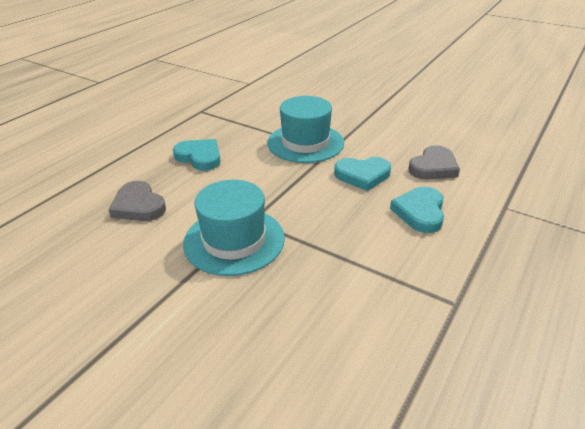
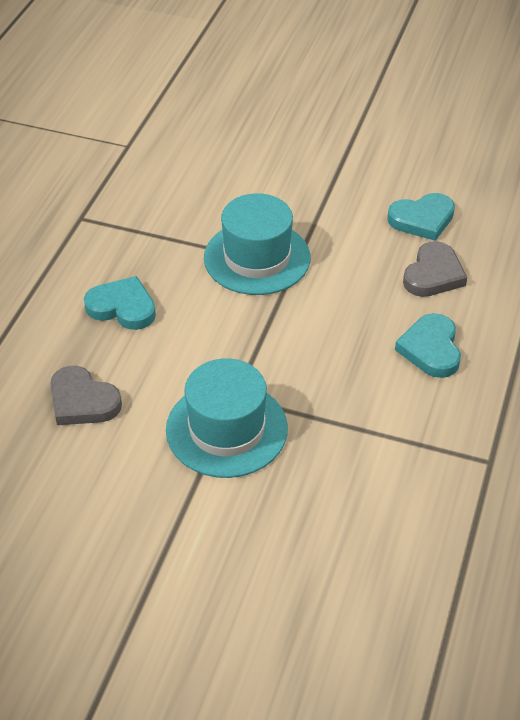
camera: 15 degrees left, 10 degrees up
(362, 175) = (348, 303): turquoise heart -> turquoise heart (422, 219)

